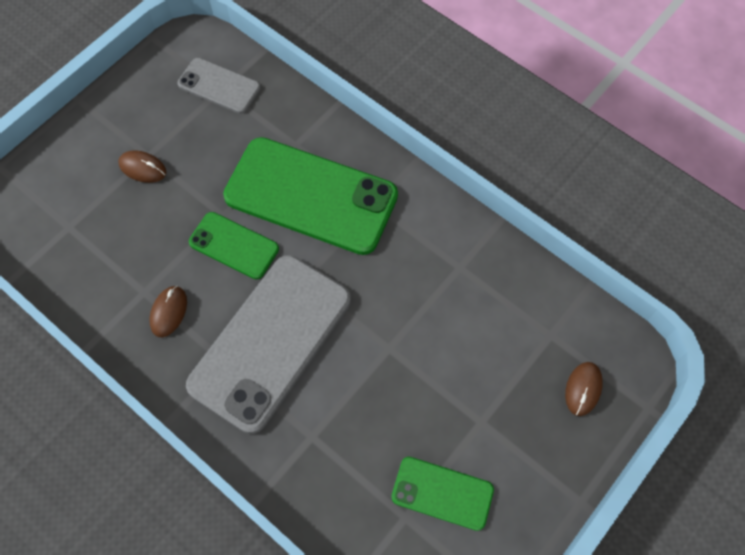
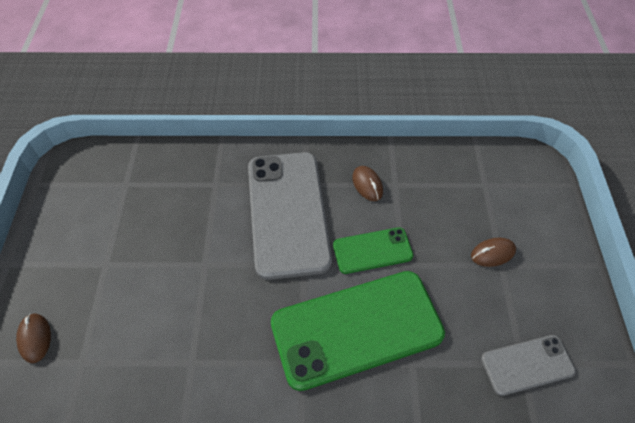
camera: 140 degrees right, 10 degrees down
(442, 493) = (109, 209): green phone -> none

